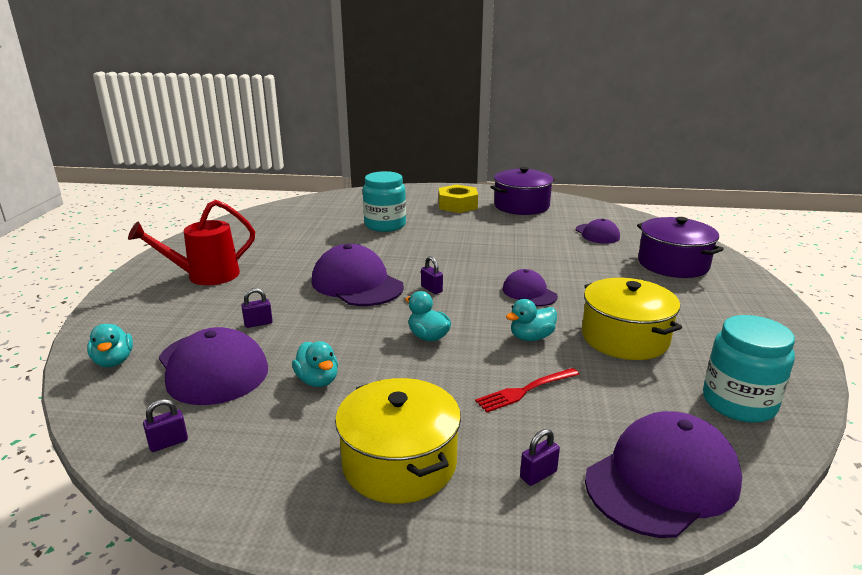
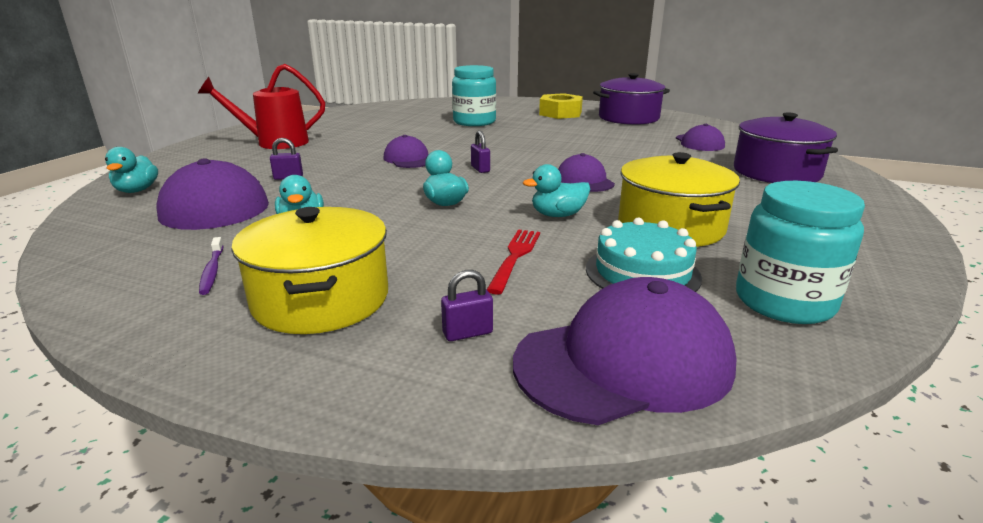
camera: 15 degrees right, 0 degrees up
(168, 443) = (118, 252): purple padlock -> none
(279, 449) = (212, 271): none -> purple toothbrush
(357, 284) = (408, 159): purple cap -> purple cap, size x0.57
(525, 390) = (515, 257): red fork -> red fork turned 120 degrees clockwise
(629, 391) = (642, 272): none -> turquoise cake

